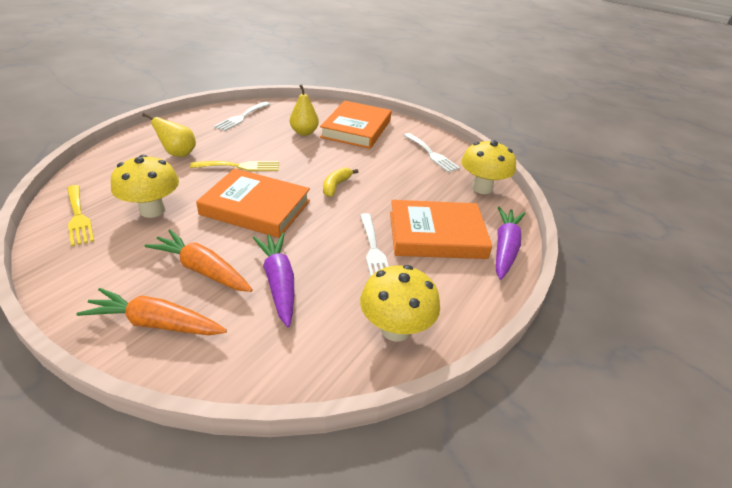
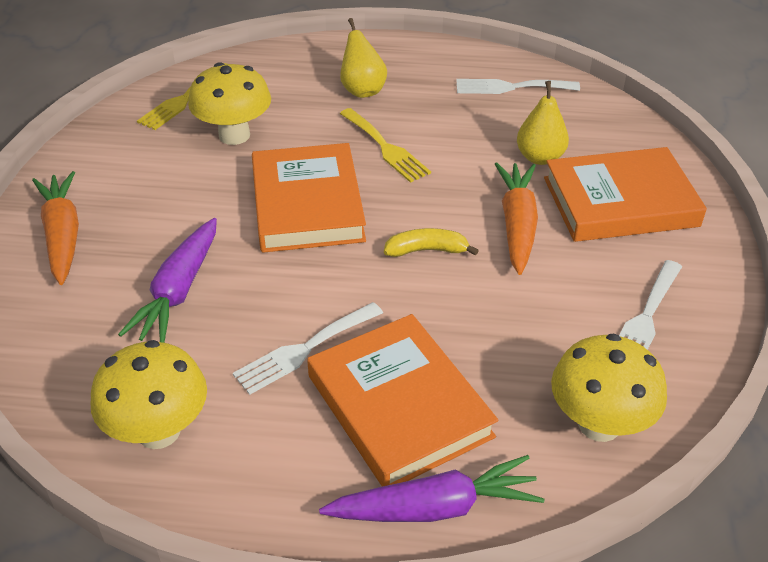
camera: 65 degrees right, 5 degrees up
(202, 270) = (161, 223): orange carrot -> orange carrot (517, 225)
(279, 282) = (178, 291): purple carrot -> purple carrot turned 150 degrees clockwise

